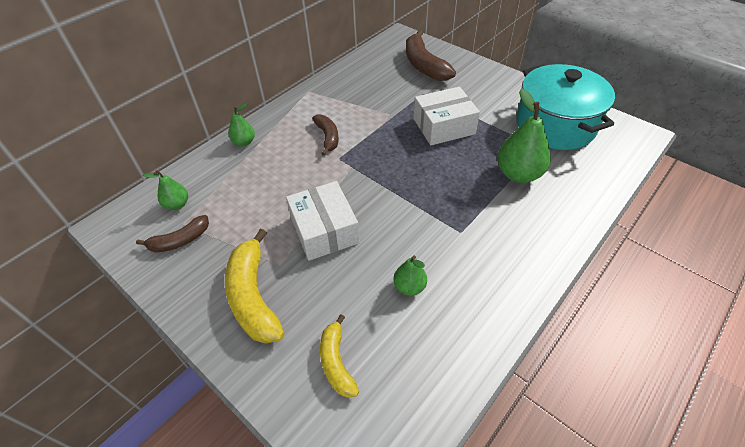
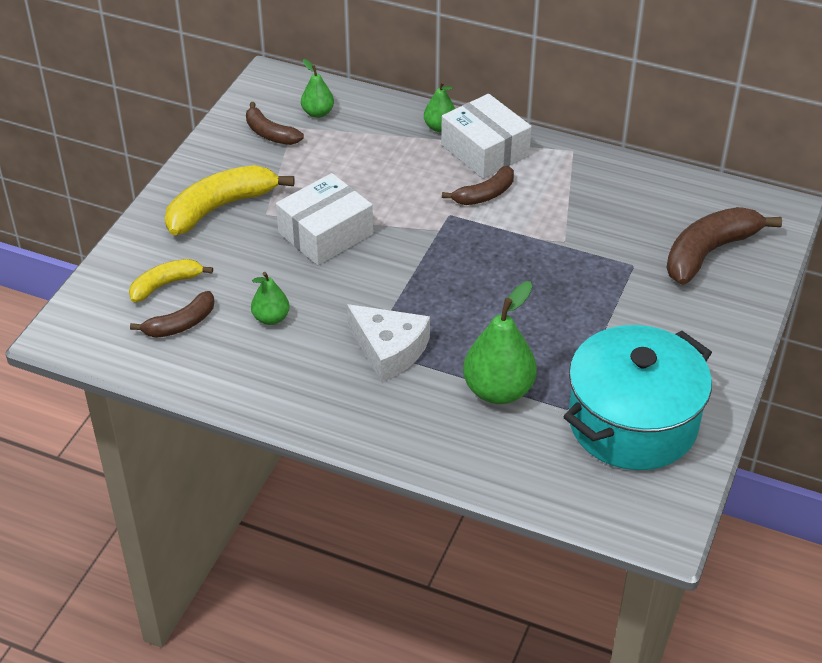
camera: 70 degrees right, 5 degrees down
(394, 359) = (181, 324): none -> brown banana
(444, 126) = (565, 300): white box -> white box (485, 150)
(466, 220) = (389, 350): none -> white cheese

